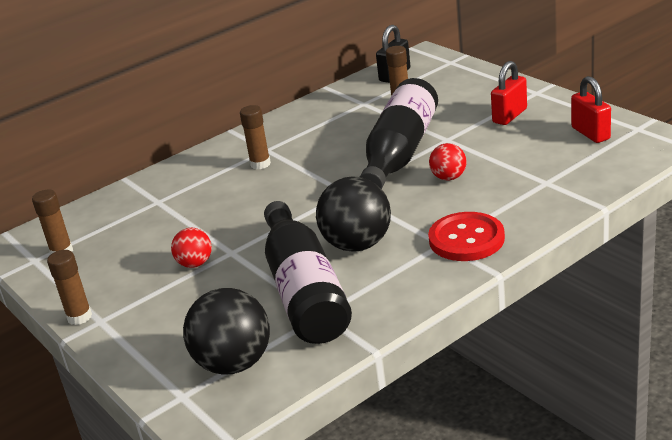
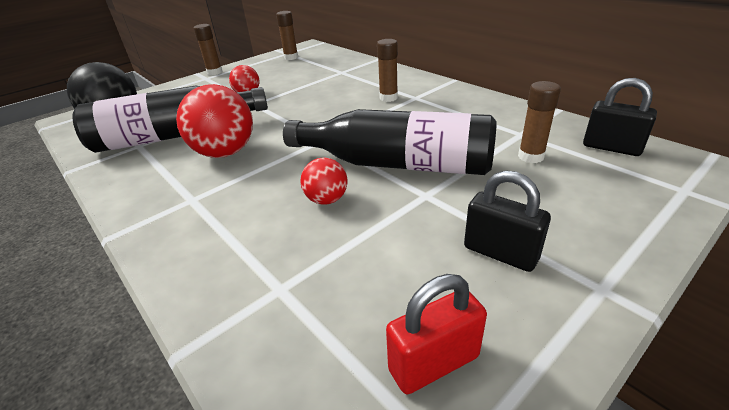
camera: 85 degrees right, 5 degrees up
(357, 244) = (225, 152): black ball -> red ball
(466, 239) = (187, 216): red button -> none
(509, 116) = (500, 253): red padlock -> black padlock

